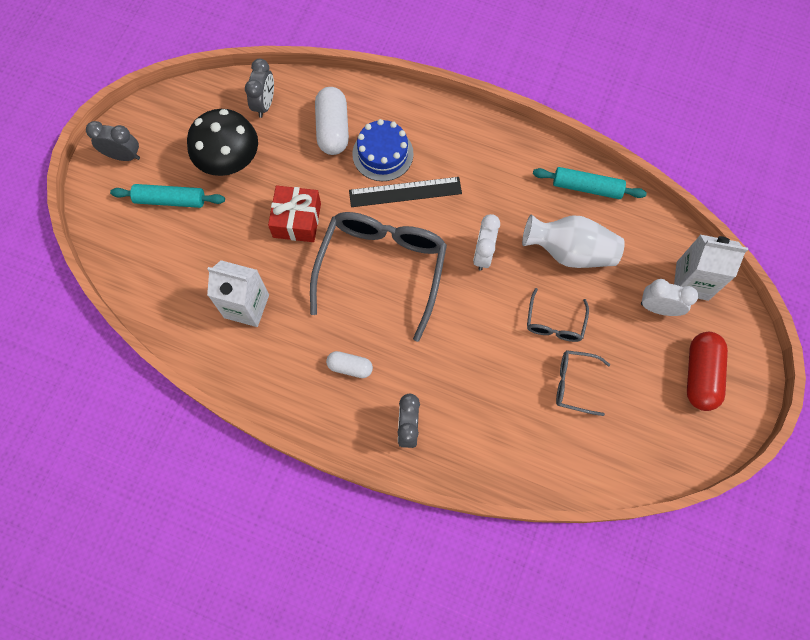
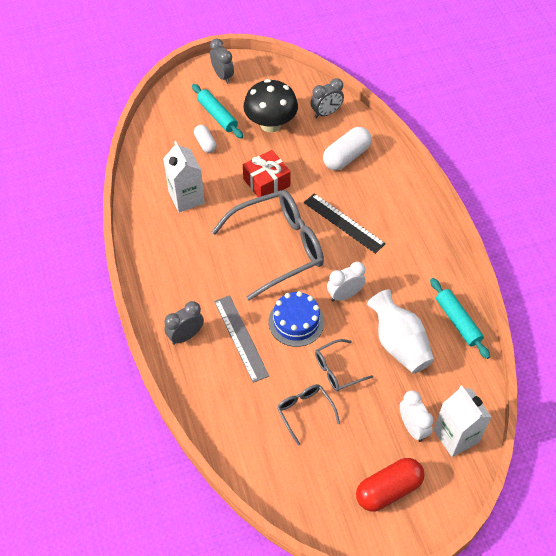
camera: 50 degrees right, 15 degrees down
(350, 367) = (197, 277): white capsule -> white capsule (205, 143)
(383, 154) = (357, 193): blue cake -> blue cake (296, 322)
(452, 379) = (241, 338): none -> grey ruler

